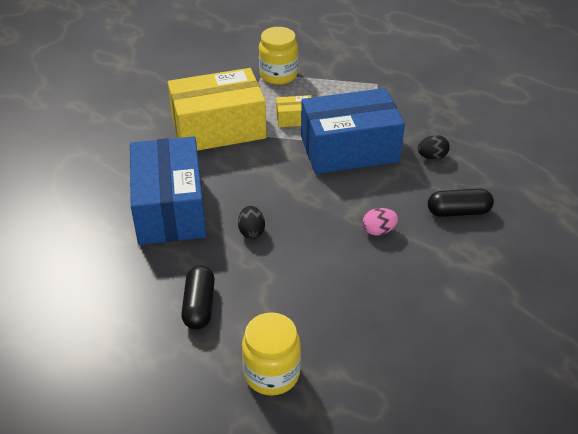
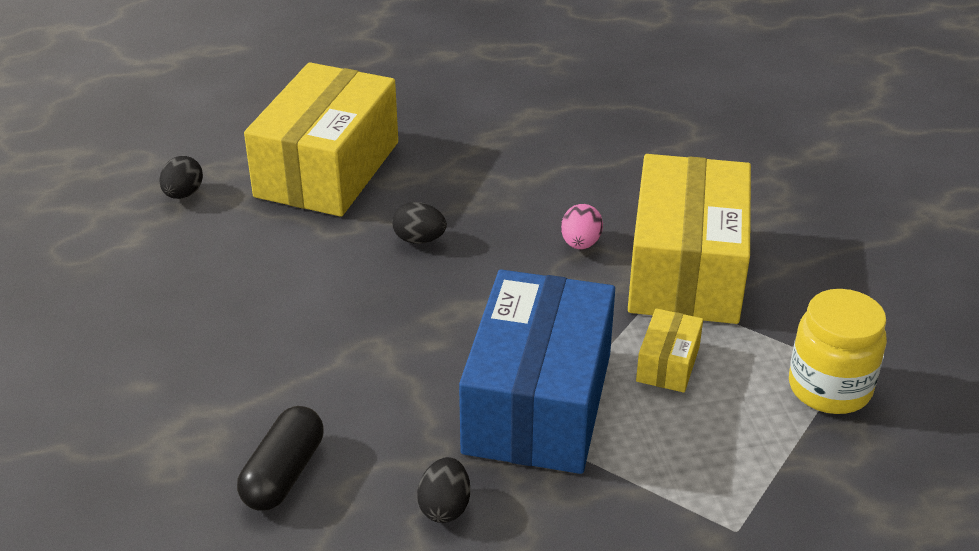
camera: 115 degrees right, 5 degrees down
(170, 208) = (520, 184): blue box -> none
(199, 306) = (327, 169): black capsule -> yellow box
(271, 373) = (183, 194): yellow jar -> black egg
(378, 231) = (320, 361): pink egg -> pink egg (580, 244)

